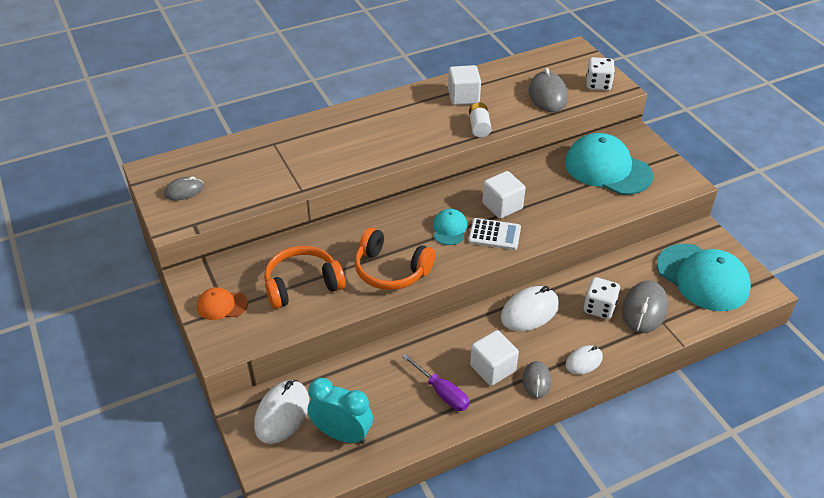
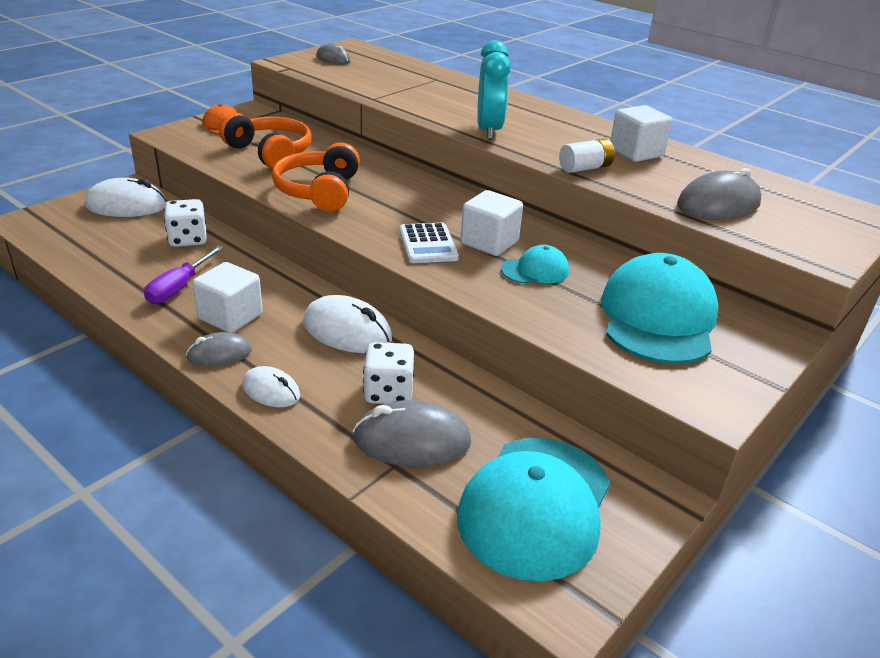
camera: 65 degrees right, 10 degrees down
(342, 434) = (104, 239): turquoise clock -> turquoise clock (489, 130)
(449, 229) = (415, 214): turquoise cap -> turquoise cap (535, 270)
(598, 85) = (804, 240): white dice -> white dice (188, 239)

